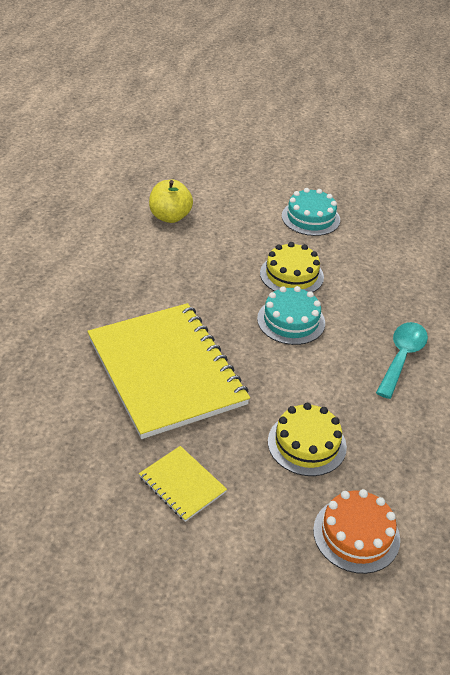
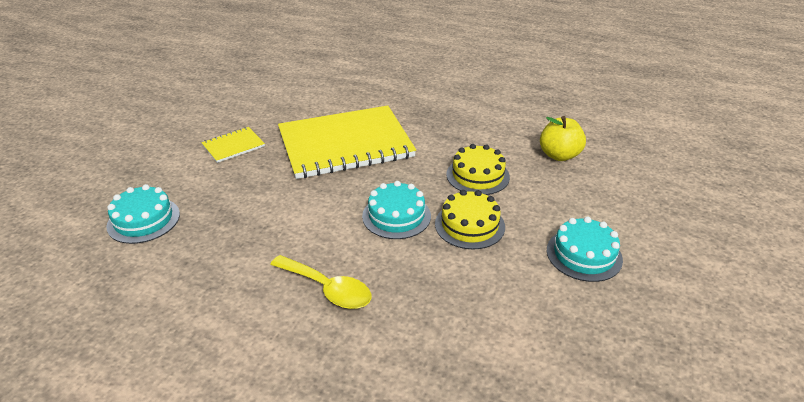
camera: 100 degrees right, 5 degrees down
(307, 444) = (242, 206): yellow cake -> yellow cake (477, 175)
(356, 534) = (143, 220): orange cake -> turquoise cake
(402, 357) = (328, 289): turquoise spoon -> yellow spoon

